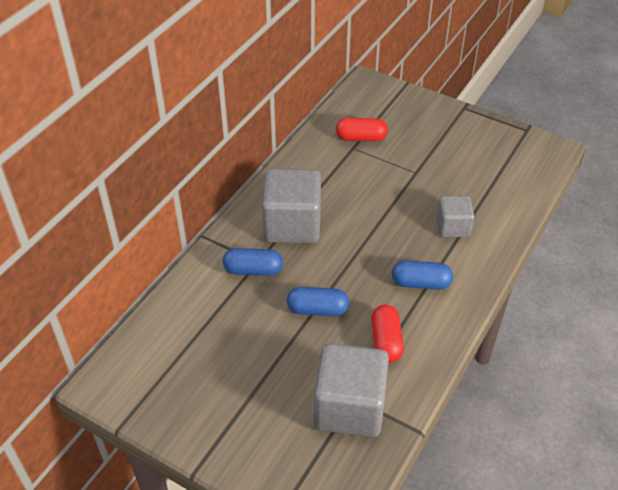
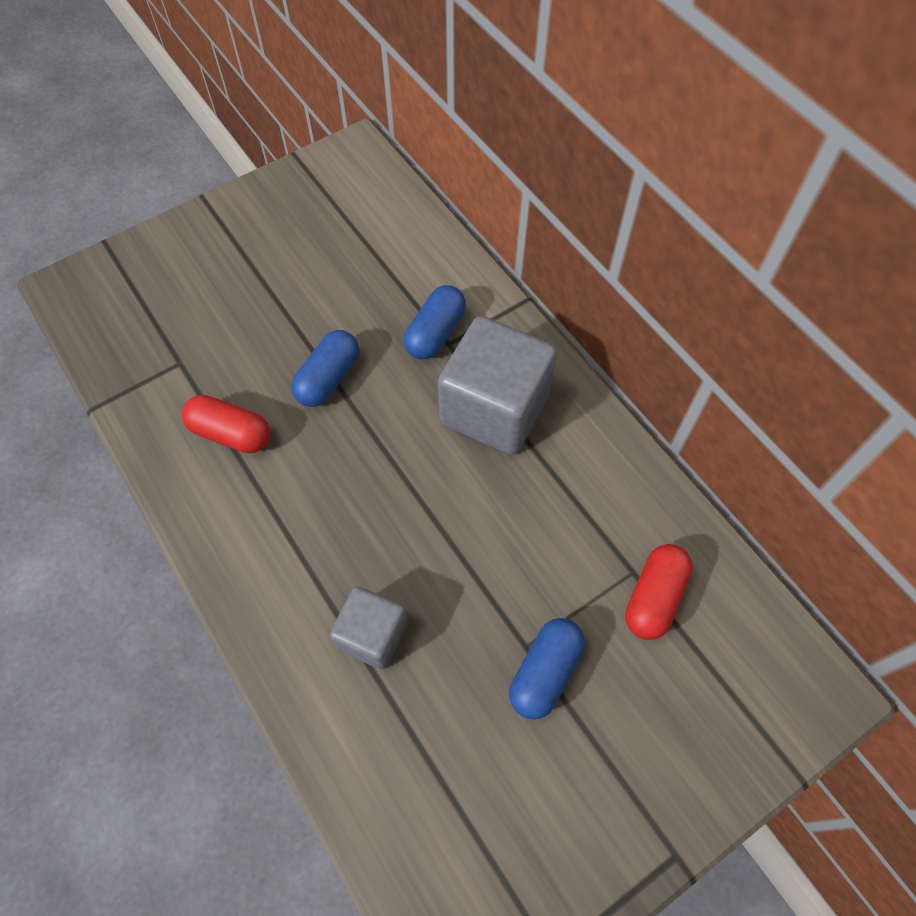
camera: 115 degrees right, 15 degrees up
(349, 407) = (171, 353): grey cube -> none
(421, 283) = (294, 525): blue capsule -> blue capsule (545, 672)

